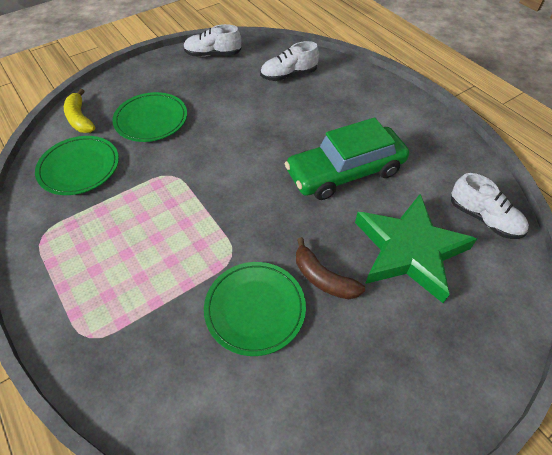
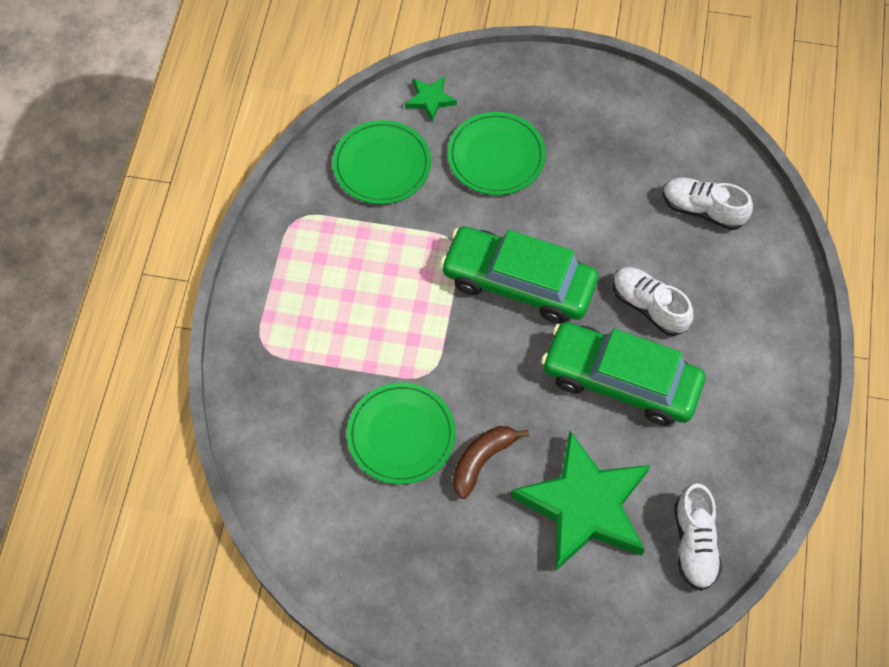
camera: 45 degrees right, 10 degrees up
(80, 119) = (430, 99): yellow banana -> green star
(213, 54) = (649, 109): white shoe -> white shoe (649, 306)
(232, 167) = (518, 283): none -> green car
(323, 278) = (482, 461): brown banana -> brown banana turned 45 degrees clockwise

